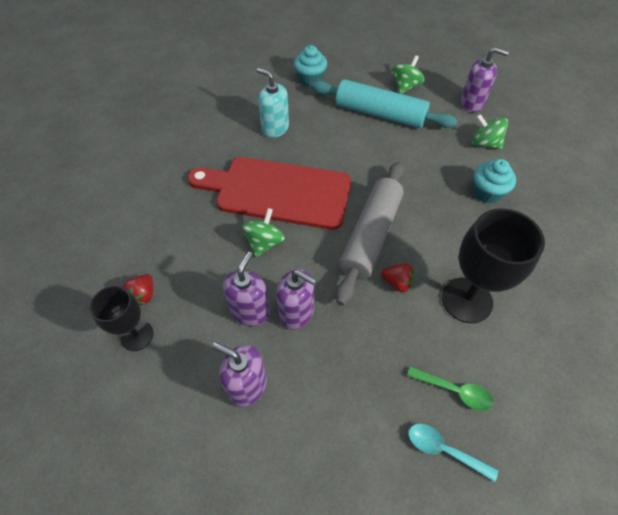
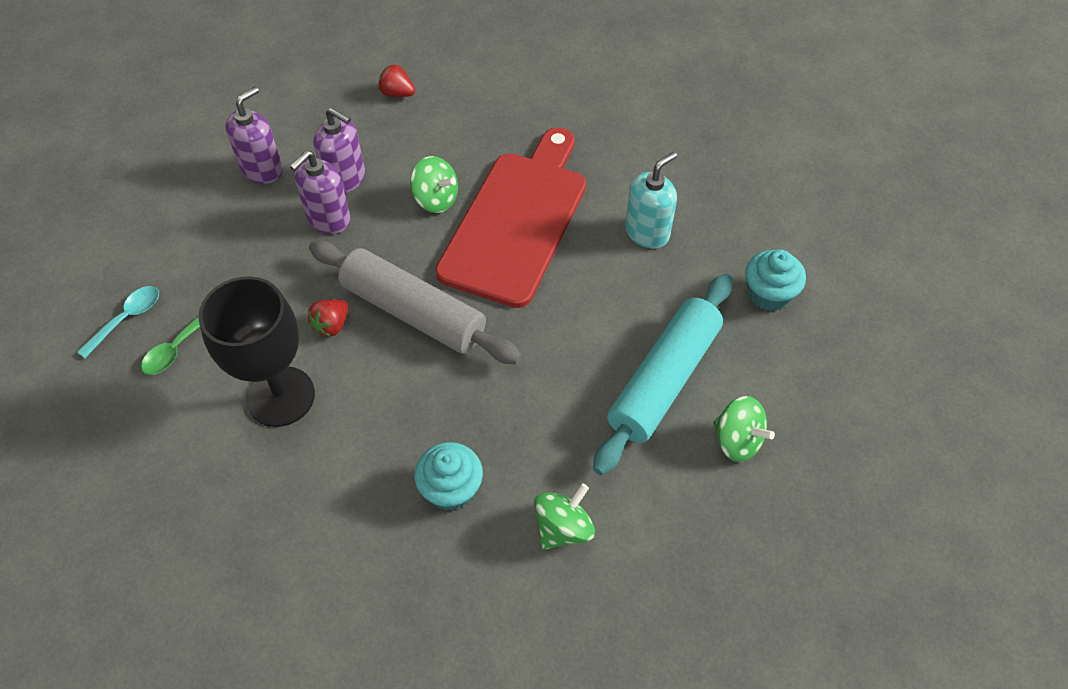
camera: 100 degrees right, 0 degrees up
(137, 335) = (351, 89): black goblet -> none
(472, 104) = (675, 544): purple soap dispenser -> none

